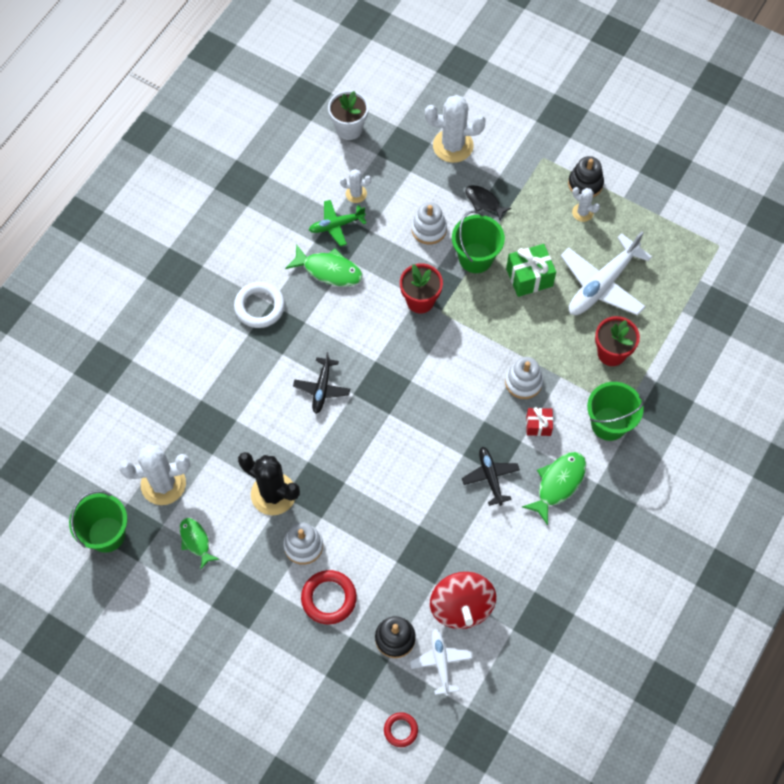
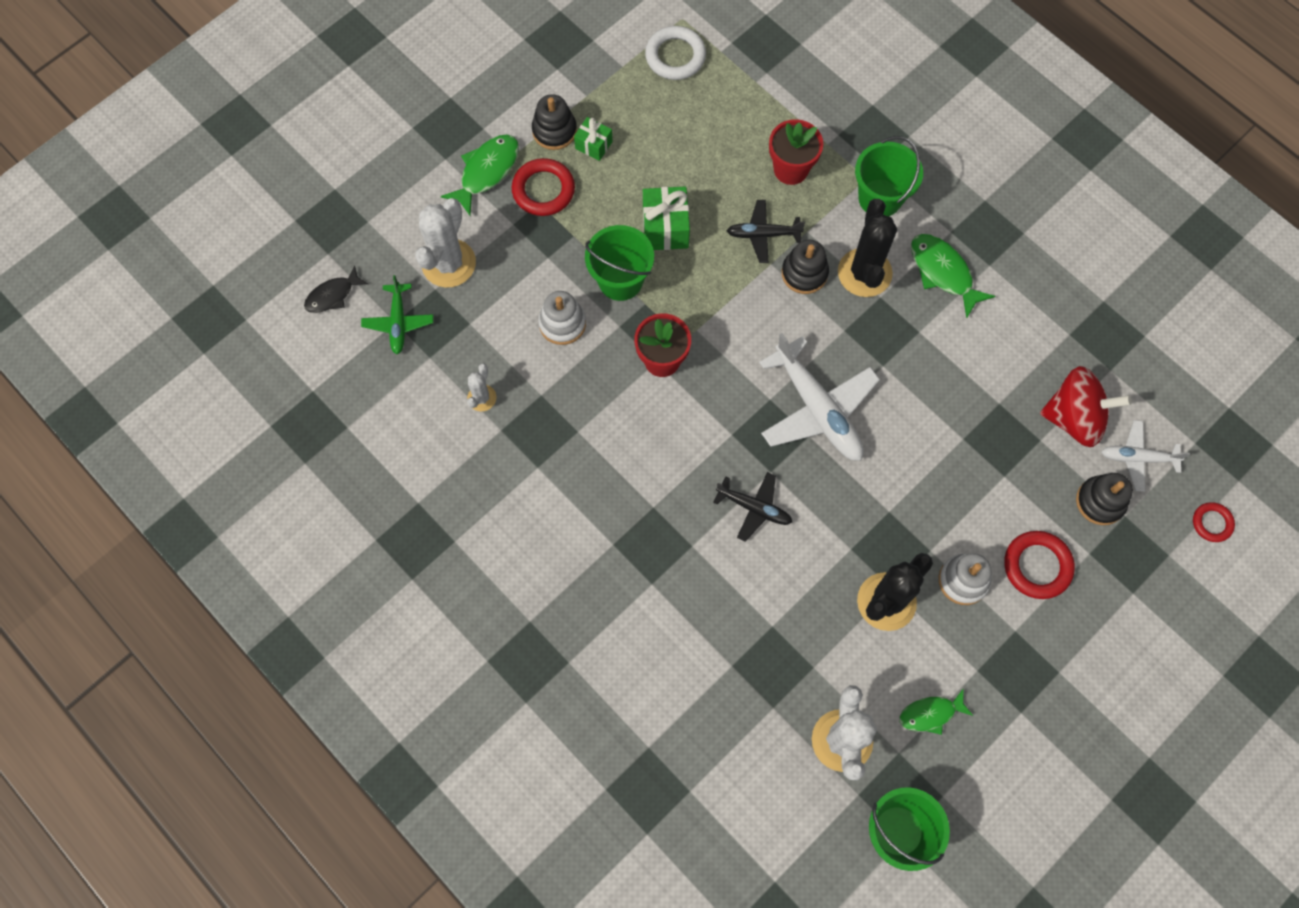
camera: 75 degrees left, 5 degrees up
(259, 307) = (614, 559): white ring -> white ring (675, 56)
(329, 270) = (586, 459): green fish -> green fish (486, 171)
(336, 225) = (521, 434): green plane -> green plane (398, 322)
(349, 129) = (378, 382): white flower pot -> none
(484, 202) = (543, 249): black fish -> black fish (332, 295)
(490, 477) = (918, 343): black plane -> black plane (763, 234)
(523, 382) = (804, 273): white stacking toy -> black stacking toy
(532, 189) = (543, 190): none -> red ring
(538, 425) = (864, 273): red gift -> black cactus
(582, 212) = (593, 145): white cactus -> green gift
(602, 284) = (698, 153): white plane -> white plane (817, 409)

